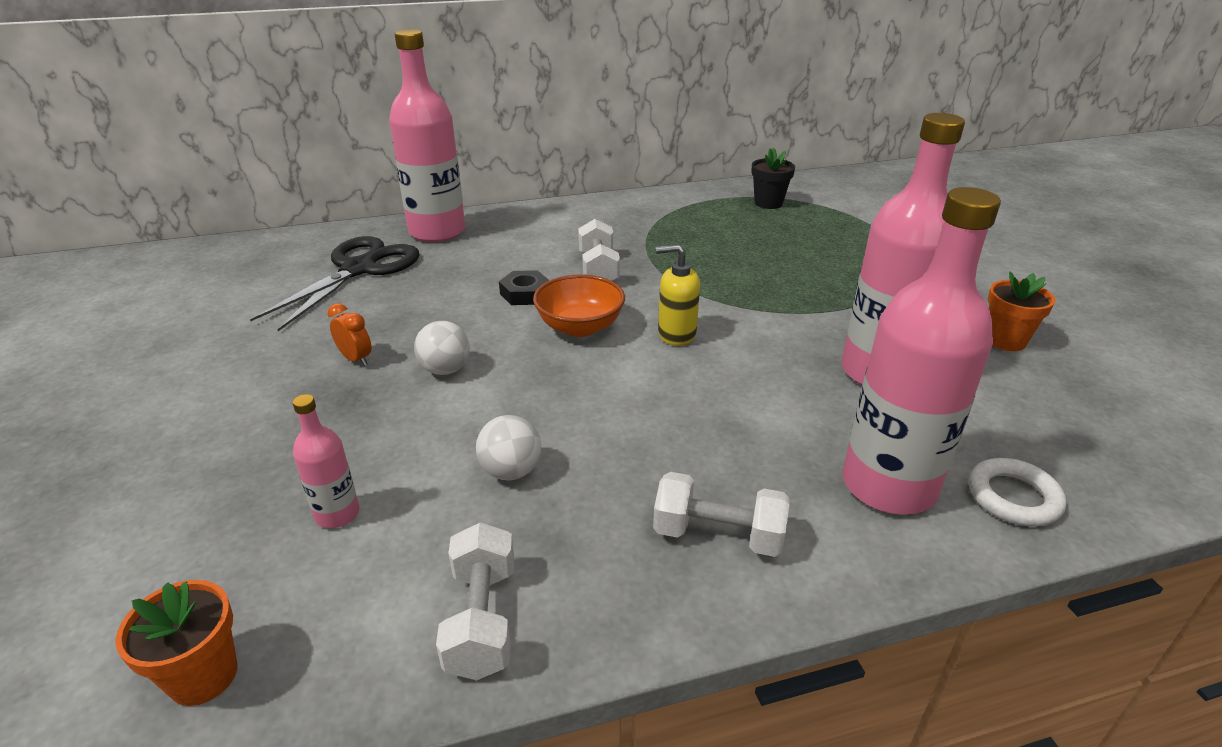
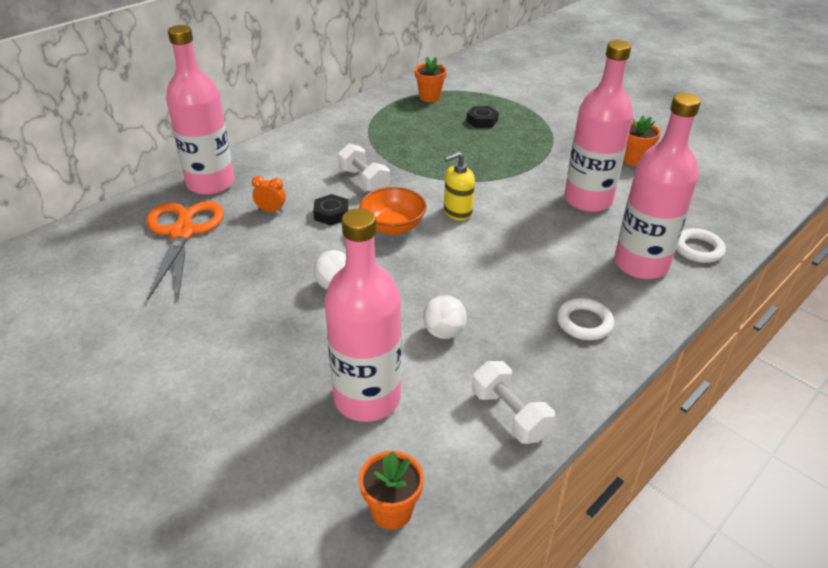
camera: 30 degrees left, 5 degrees up
(337, 514) = (367, 398): pink bottle -> pink bottle, size x2.21
(356, 359) = (262, 300): orange clock -> orange clock (271, 211)
(359, 269) = (182, 232): black scissors -> orange scissors
(718, 535) = (584, 322): white dumbbell -> white ring
(768, 203) = (429, 97): black flower pot -> orange flower pot
(812, 241) = (482, 121): none -> black nut

